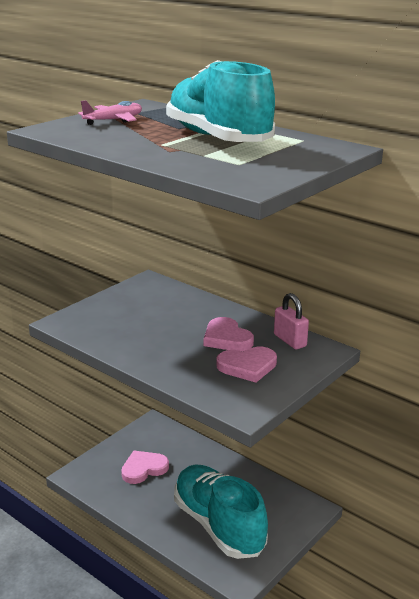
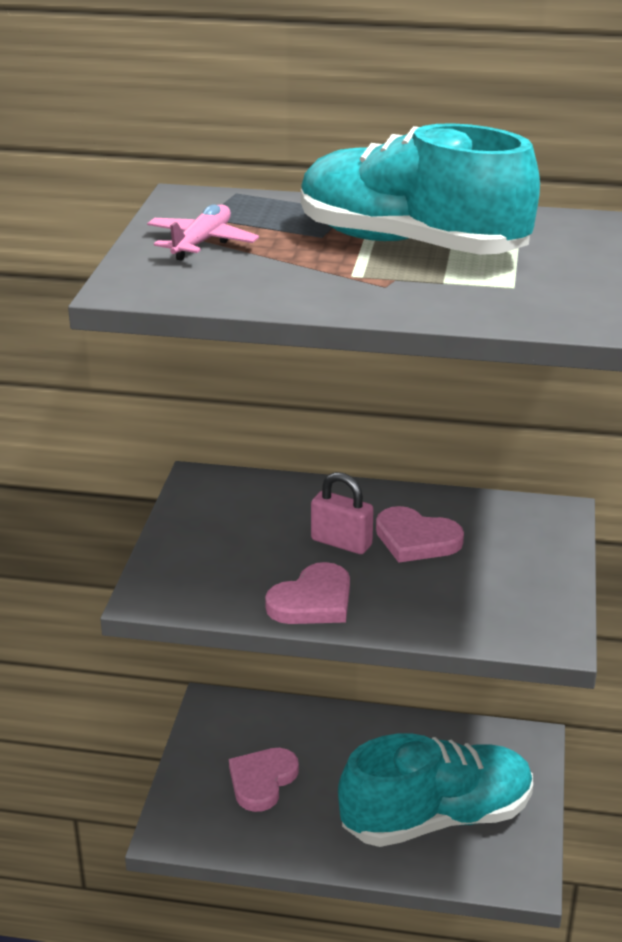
camera: 30 degrees left, 5 degrees up
(218, 525) = (436, 818): turquoise shoe -> turquoise shoe turned 135 degrees clockwise
(247, 366) = (489, 573): pink heart -> pink heart (313, 601)
(290, 340) = (499, 514): pink padlock -> pink padlock (341, 542)

